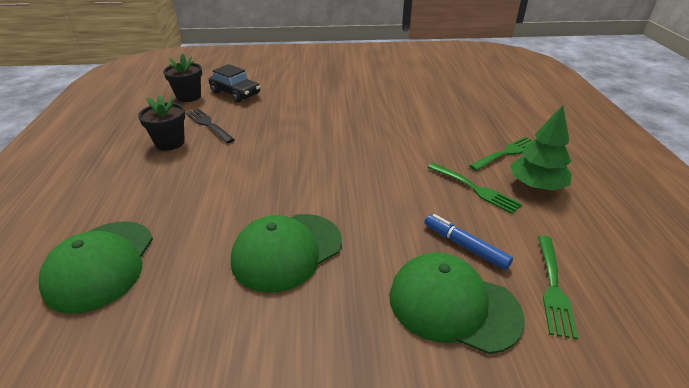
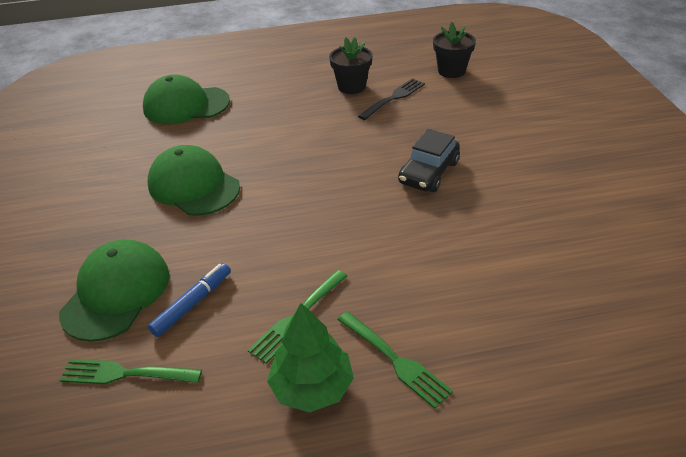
camera: 85 degrees right, 5 degrees up
(235, 93) = (475, 97): black car -> black car (429, 172)

